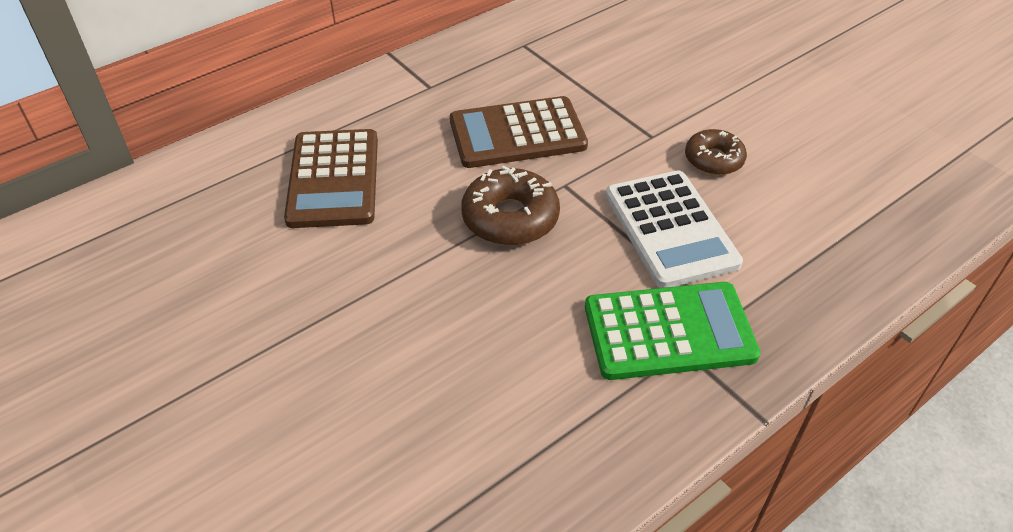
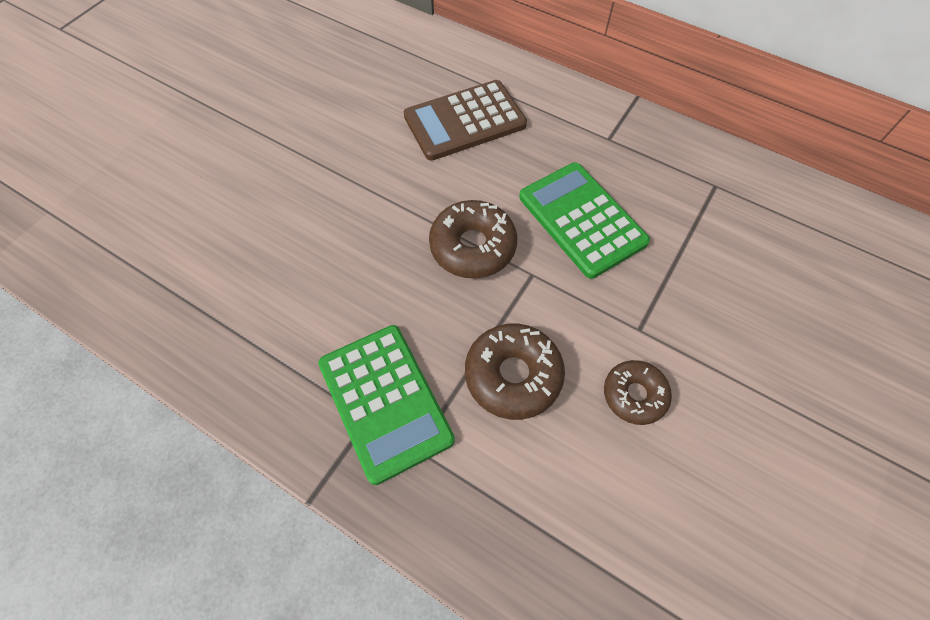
camera: 70 degrees right, 15 degrees up
(517, 134) = (582, 219): brown calculator -> green calculator
(670, 229) = (513, 375): white calculator -> brown donut

